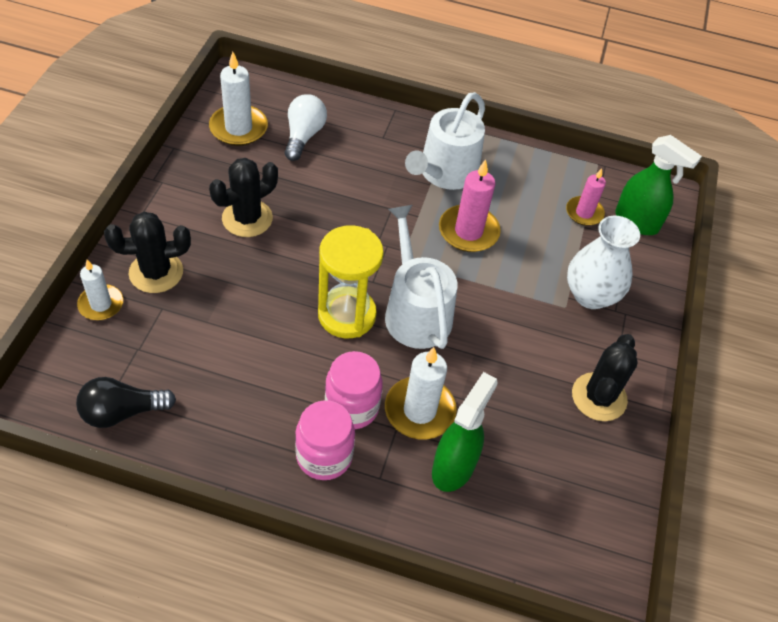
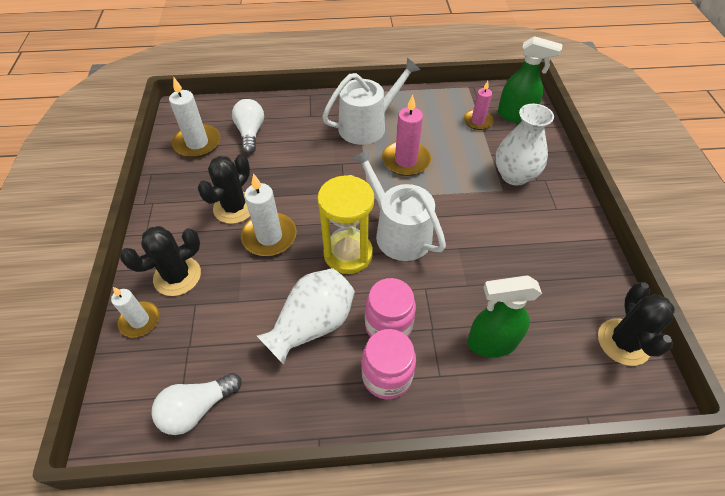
camera: 15 degrees left, 0 degrees up
(122, 412) = (197, 408): black light bulb -> white light bulb
(272, 375) = (312, 324): none -> white vase
(419, 410) = (441, 307): white candle -> white candle (269, 236)
(445, 173) = (367, 126): white watering can -> white watering can turned 135 degrees counterclockwise
(454, 467) = (491, 342): green spray bottle -> green spray bottle turned 105 degrees counterclockwise
(599, 397) = (562, 246): black cactus -> black cactus (623, 342)

